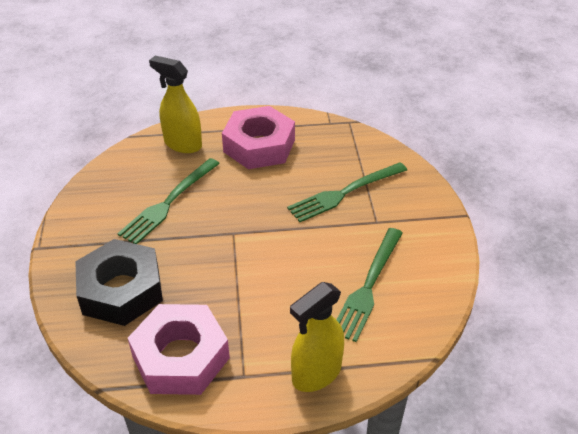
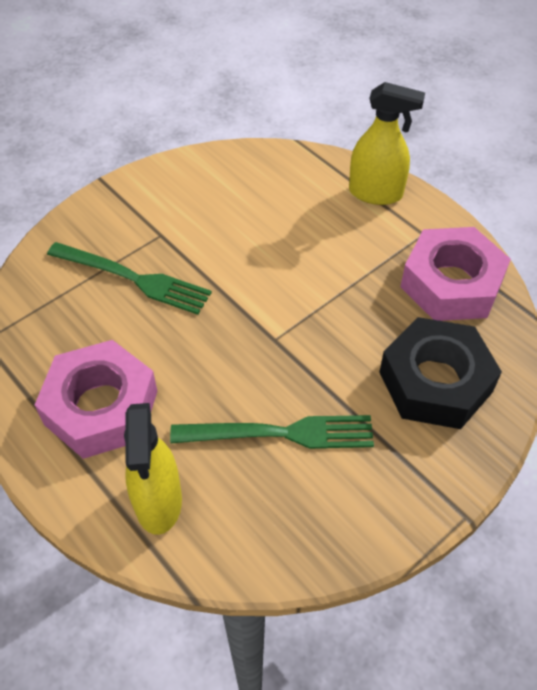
camera: 125 degrees left, 10 degrees up
(368, 286) = (254, 203): green fork -> none

